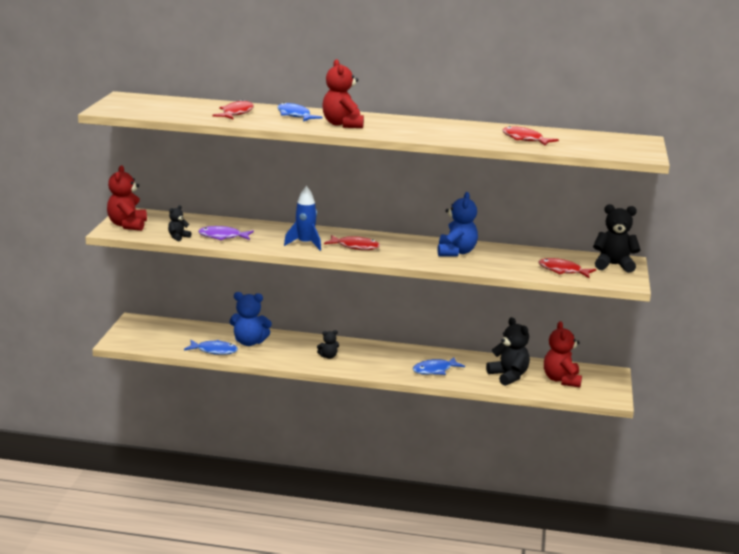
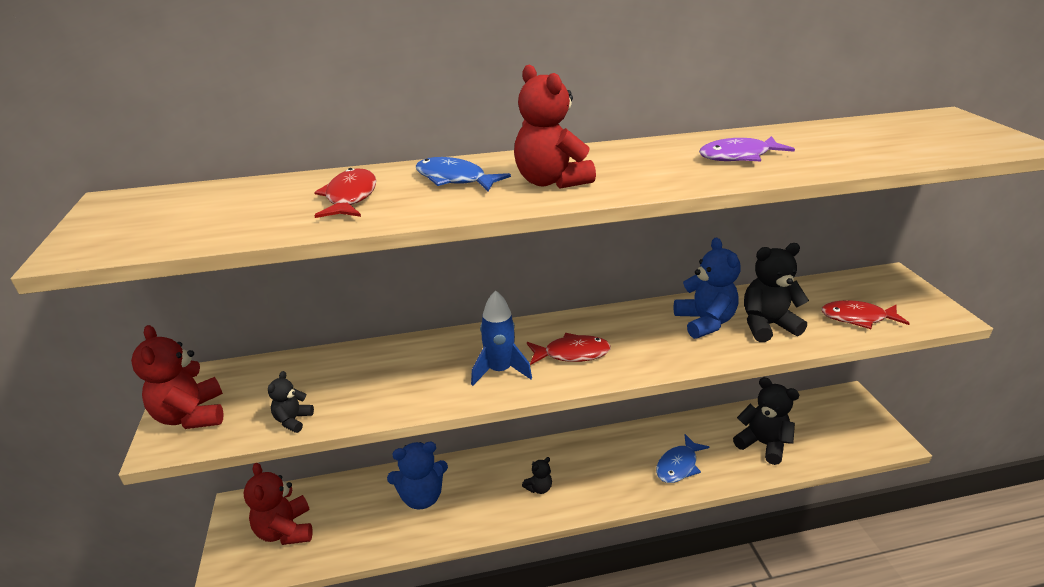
camera: 20 degrees left, 10 degrees up
(214, 351) = (382, 536): blue fish -> none
(222, 237) = (366, 394): purple fish -> purple fish (738, 156)
(524, 139) = (833, 150): red fish -> none
(561, 380) = (818, 428): red teddy bear -> red teddy bear (286, 530)
(613, 265) = (891, 288): black teddy bear -> black teddy bear (766, 325)

